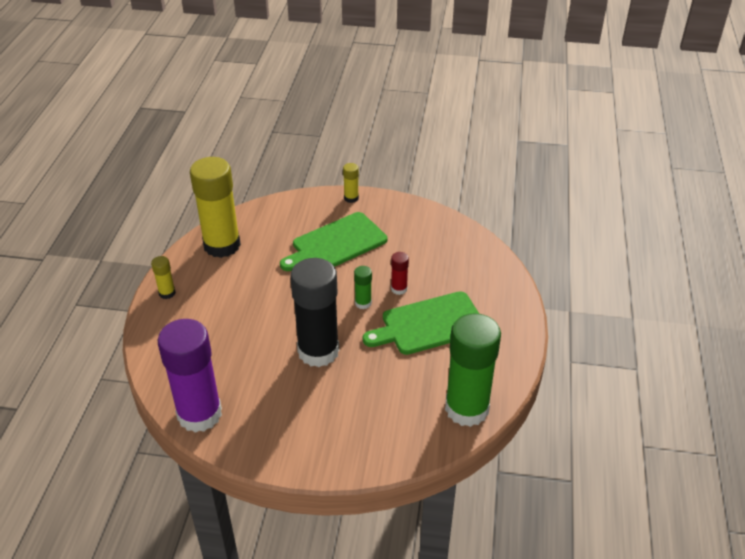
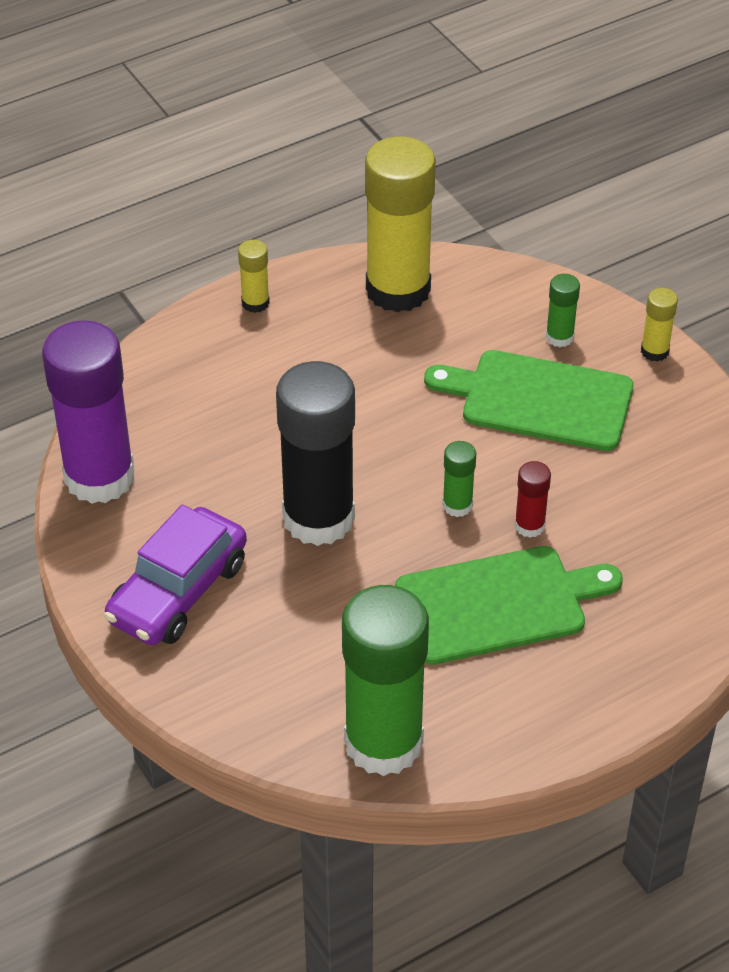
camera: 50 degrees right, 5 degrees up
(304, 428) = (178, 592): none -> purple car
(310, 217) = (559, 337): none -> green glue stick
(429, 324) = (497, 604): green cutting board -> green cutting board turned 135 degrees clockwise

